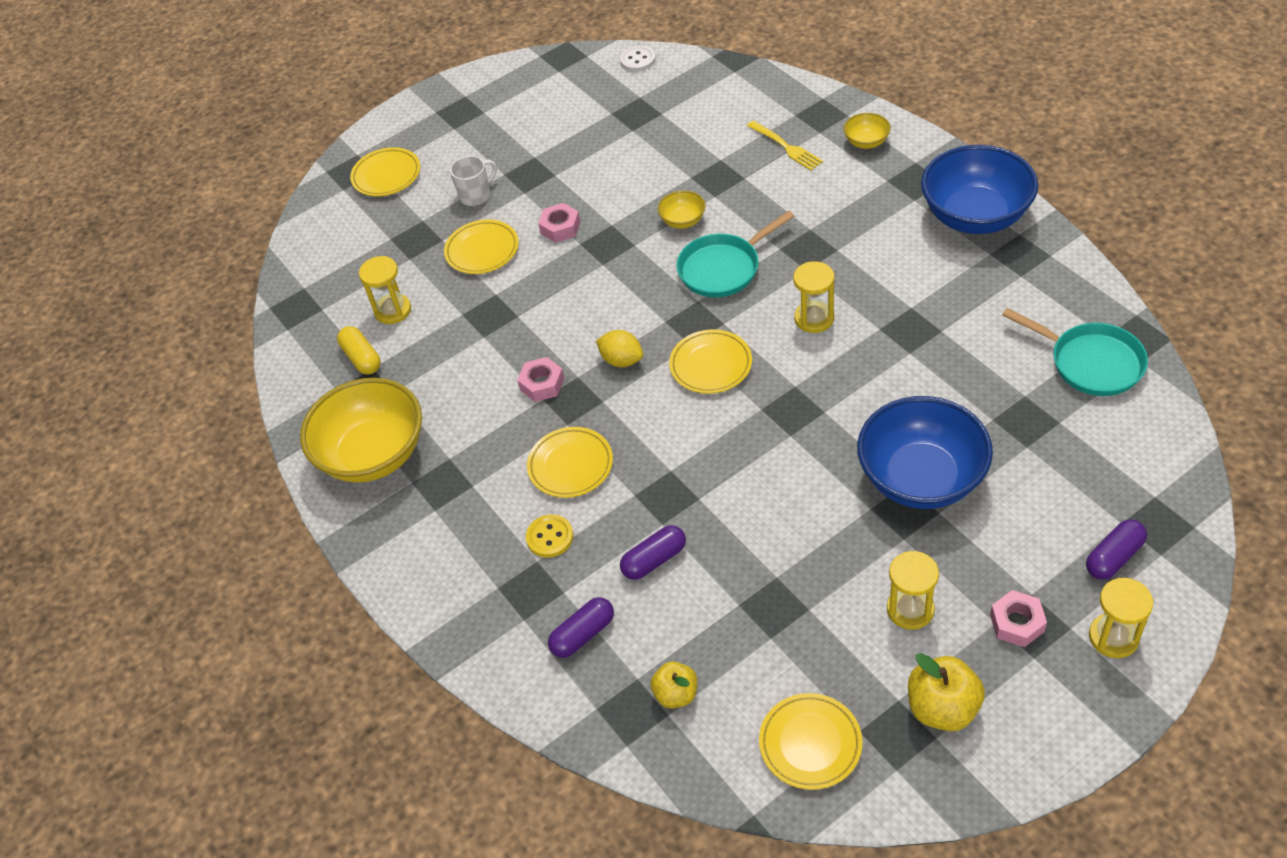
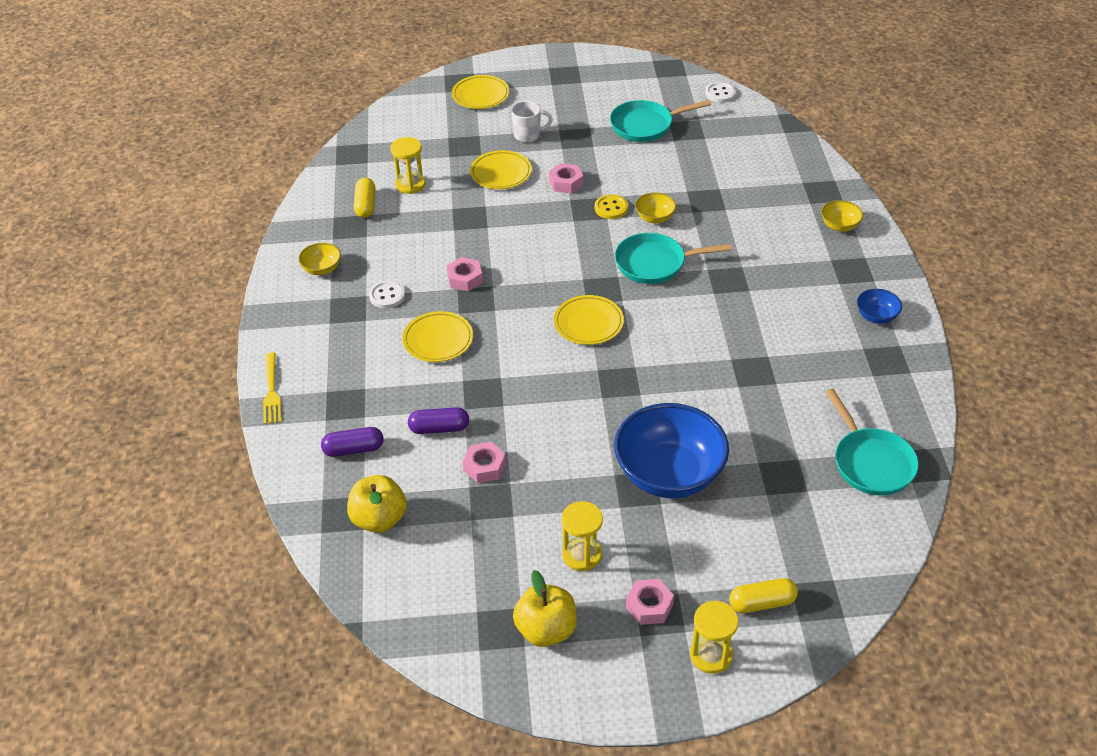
camera: 25 degrees right, 5 degrees down
(373, 454) = (322, 269): yellow bowl -> yellow bowl, size x0.44
(473, 446) = (387, 296): none -> white button
(550, 537) = (385, 378): yellow button -> yellow button (611, 208)
(590, 128) = (645, 125): none -> turquoise pan
(622, 360) = (531, 290): yellow lemon -> none
(676, 694) = (379, 519): yellow apple -> yellow apple, size x1.54
(736, 574) = (484, 467): none -> pink nut
(786, 147) = (775, 202): yellow fork -> yellow fork (271, 391)
(810, 743) = (437, 600): yellow plate -> none
(814, 318) = (689, 328): yellow hourglass -> none
(975, 216) = (876, 316): blue bowl -> blue bowl, size x0.44
(1113, 557) = (762, 603): purple capsule -> yellow capsule

